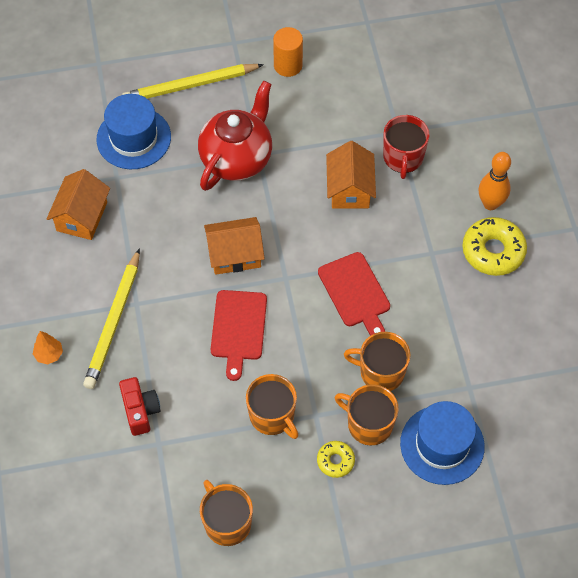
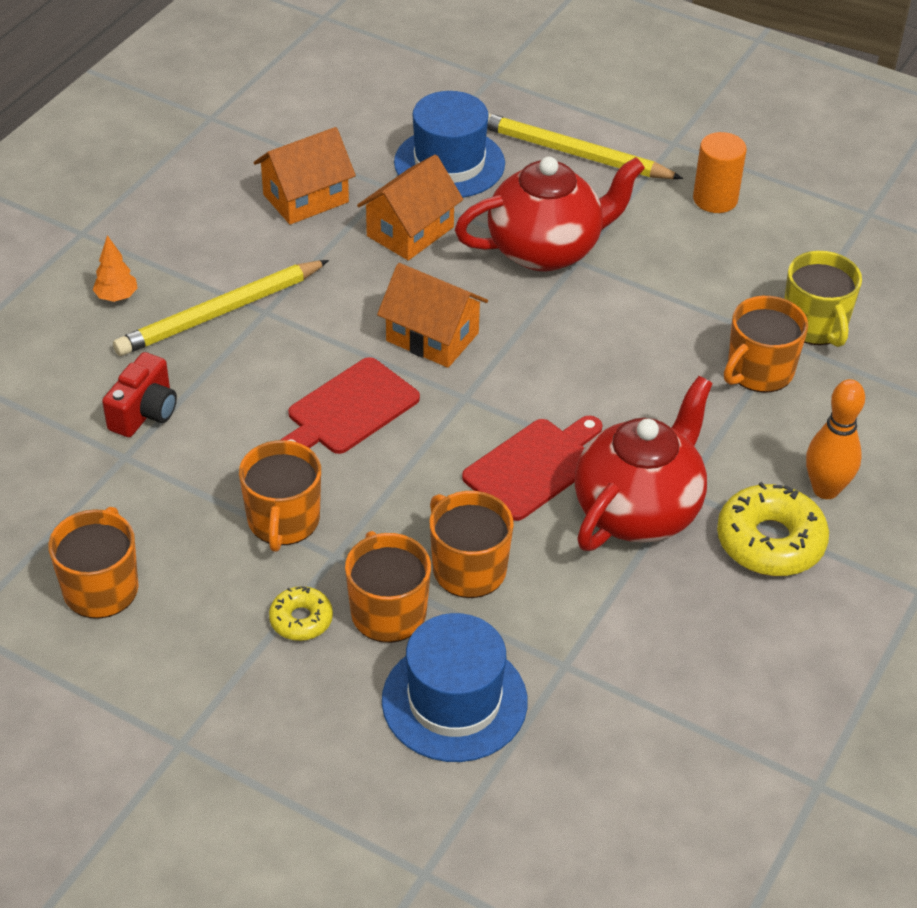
camera: 40 degrees right, 15 degrees down
(349, 189) = (651, 360): orange house -> orange house (410, 231)
(355, 292) = (534, 466): red cutting board -> red cutting board turned 150 degrees counterclockwise
(403, 111) = (815, 325): none -> yellow mug
(403, 158) = (759, 371): red mug -> orange mug
(423, 280) = (638, 510): none -> red teapot

